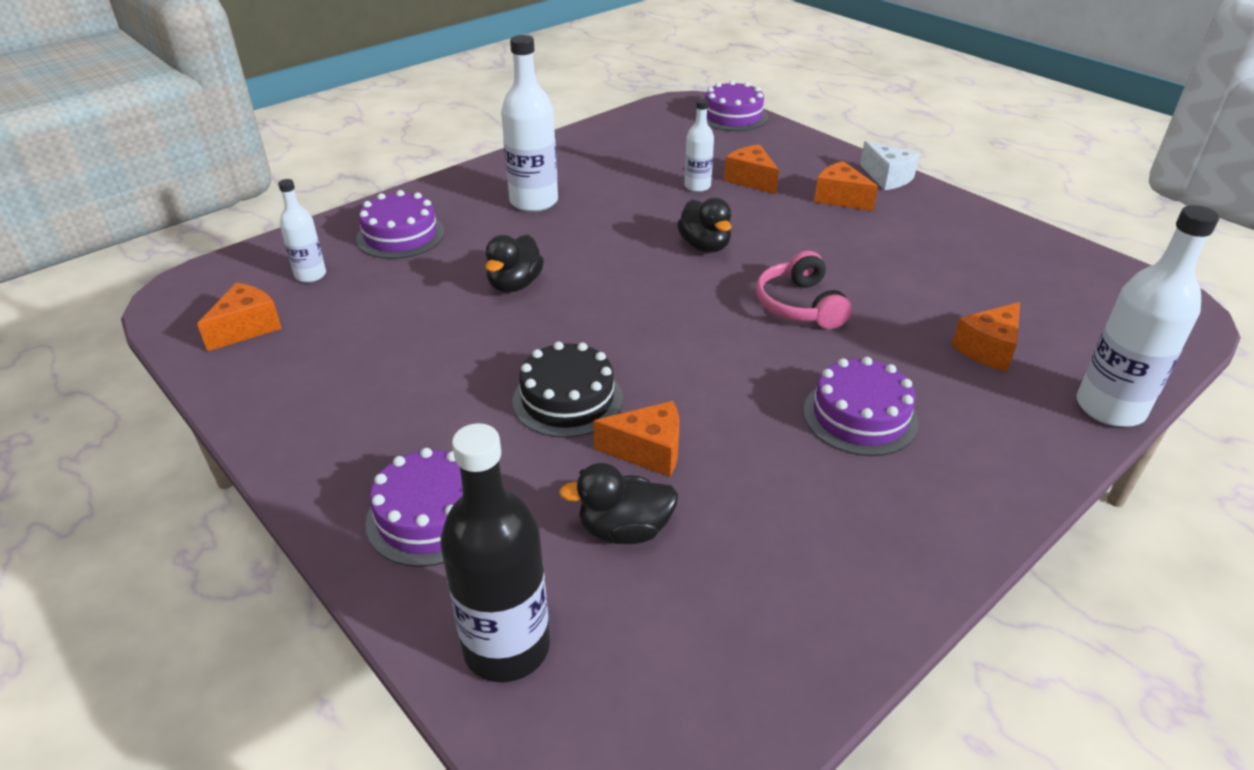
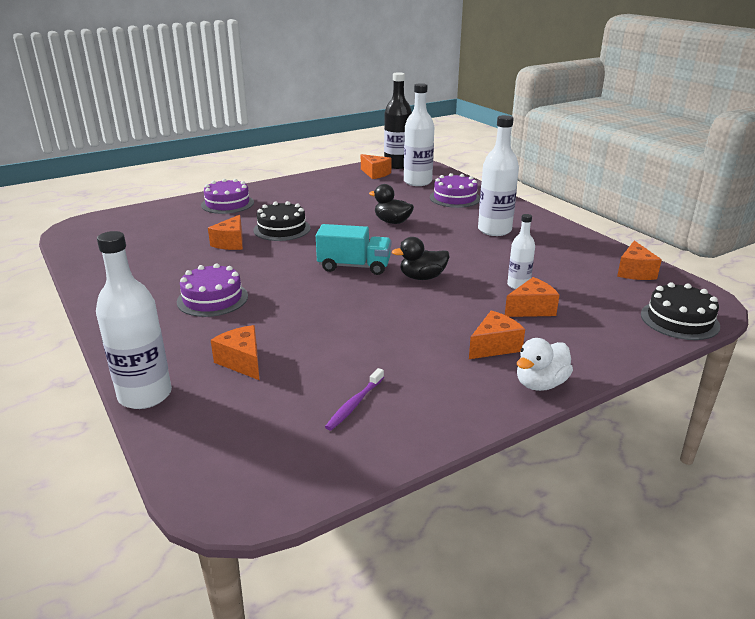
camera: 100 degrees right, 10 degrees down
(310, 275) = (417, 182): white bottle -> white bottle, size x1.77
(507, 647) = (152, 213): black bottle -> black bottle (397, 165)
(624, 530) = (187, 234): black duck -> none
(636, 127) = (635, 272): none -> orange cheese
(694, 301) = (354, 266): none -> turquoise truck
(733, 116) = (679, 320): purple cake -> black cake
(799, 305) = (333, 299): pink headphones -> none
(887, 178) = (540, 384): white cheese -> white duck
(997, 264) = (354, 404): none -> purple toothbrush

